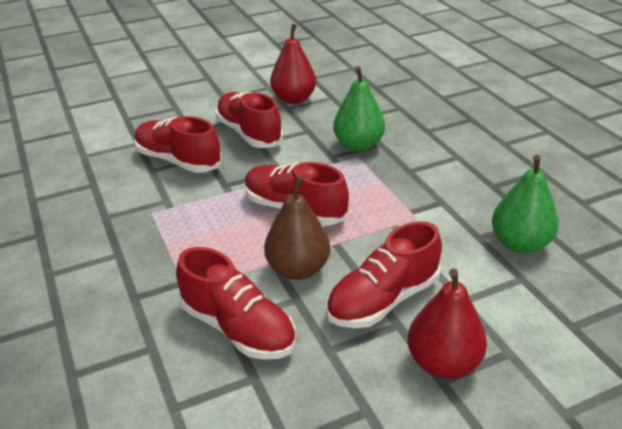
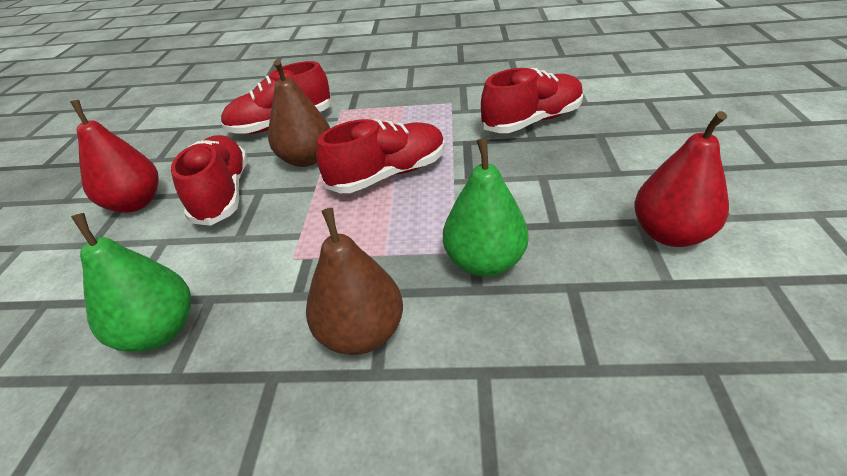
camera: 120 degrees right, 5 degrees up
(249, 133) = (571, 173): red shoe -> none
(442, 168) = (362, 332): none -> brown pear

